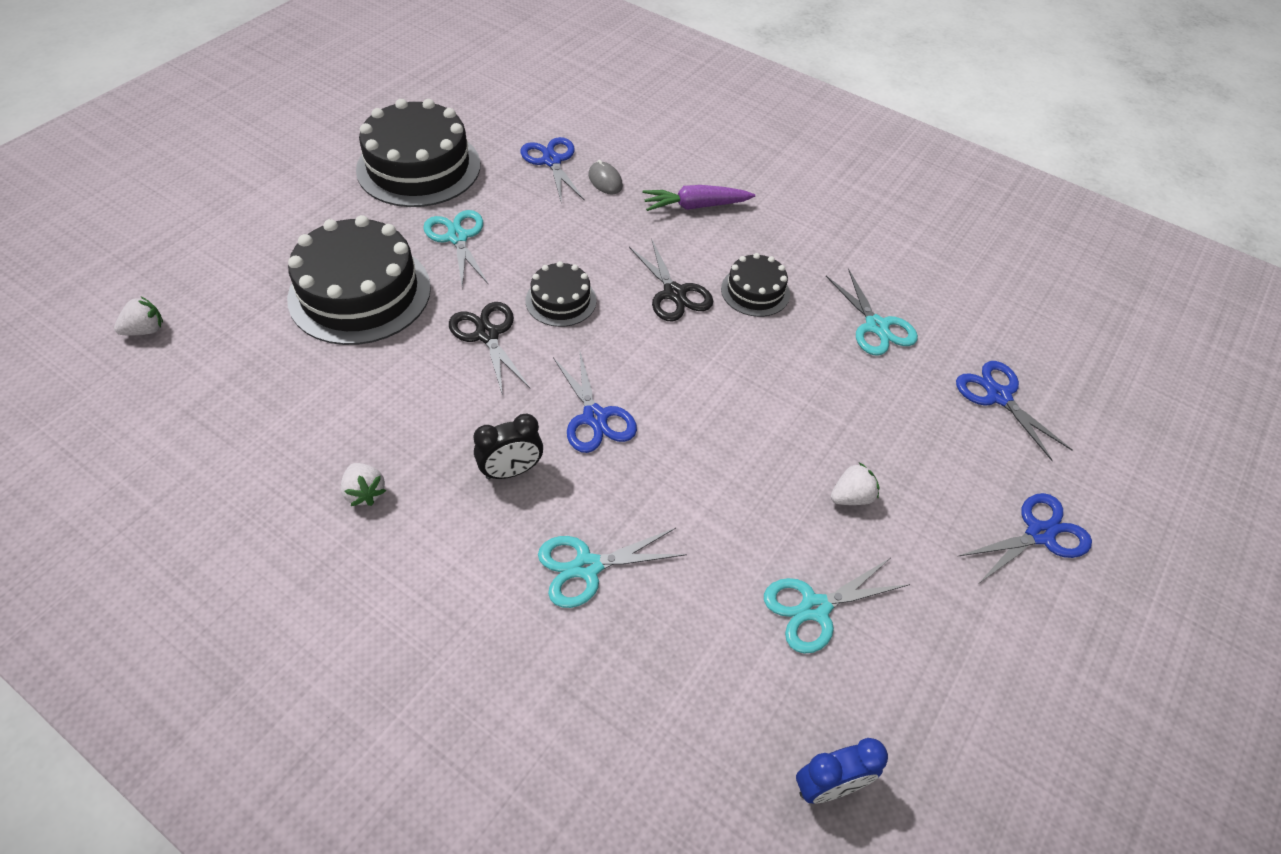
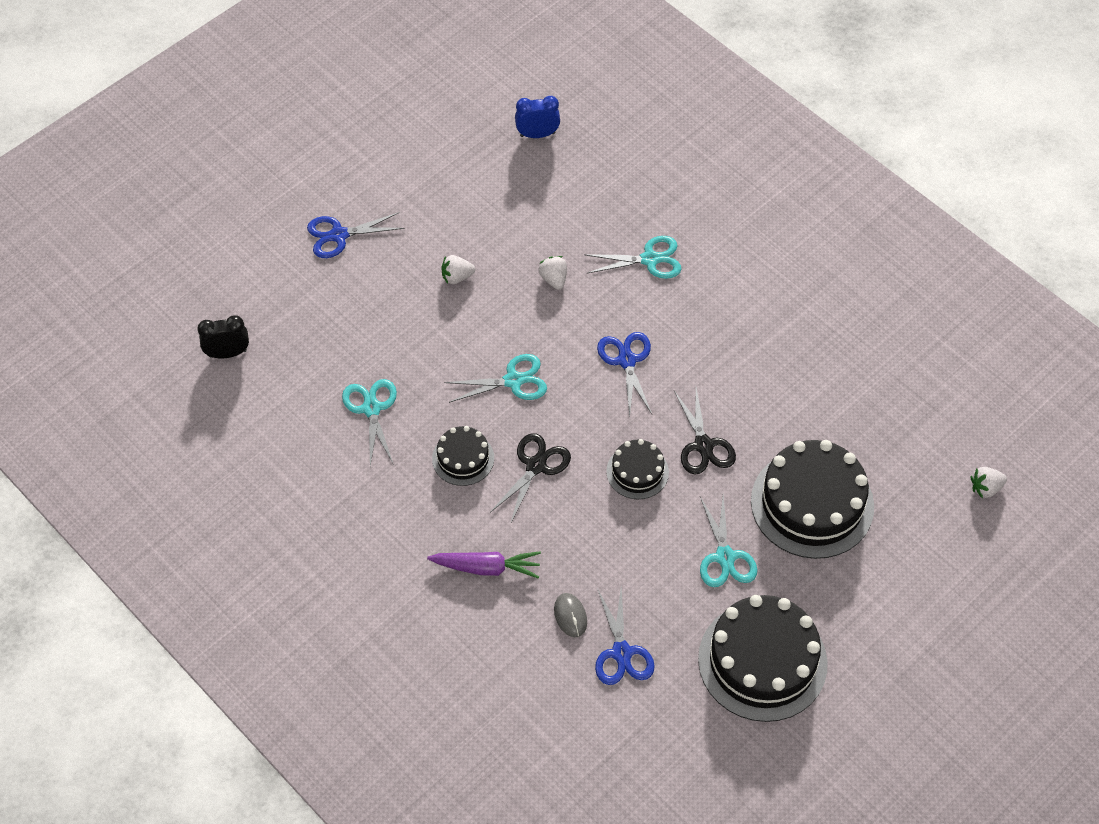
camera: 165 degrees left, 5 degrees up
(365, 492) = (796, 328): white strawberry -> white strawberry (554, 279)
(511, 471) = (693, 329): black clock -> black clock (227, 353)
(674, 293) = (536, 466): black scissors -> black scissors turned 45 degrees clockwise
(815, 608) = (510, 215): turquoise scissors -> turquoise scissors (513, 381)
(998, 396) = (305, 334): blue scissors -> none

